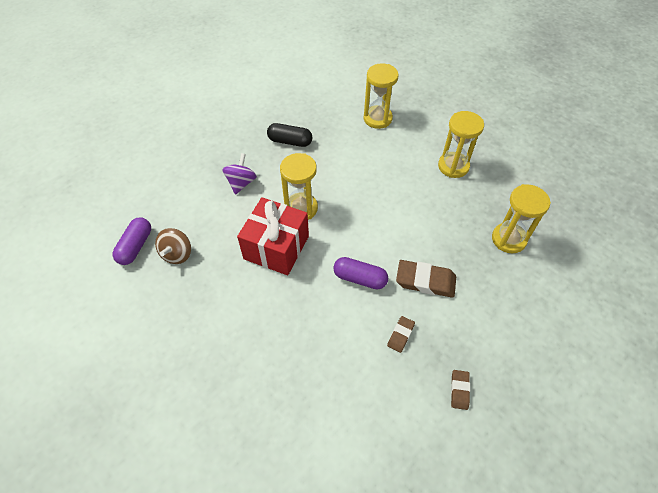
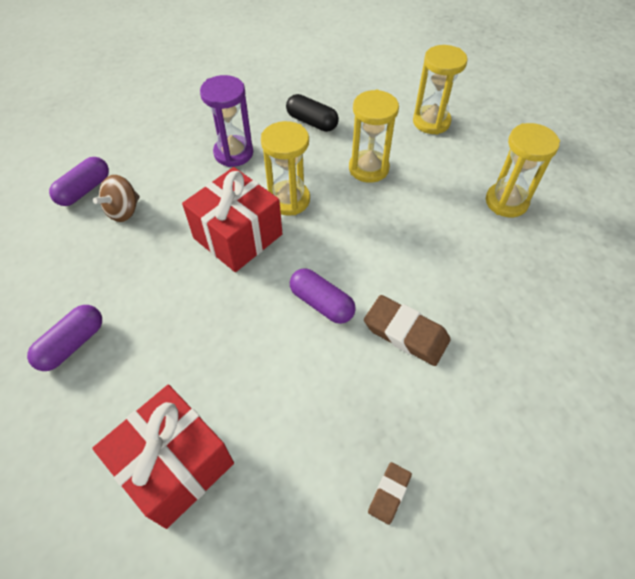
camera: 20 degrees right, 0 degrees up
(191, 368) = (72, 344): none -> purple capsule
(241, 183) = (233, 153): purple spinning top -> purple hourglass
(312, 425) = (175, 465): none -> red gift
(400, 335) = (341, 391): brown eraser -> none
(508, 239) = (546, 314): yellow hourglass -> yellow hourglass (368, 168)

